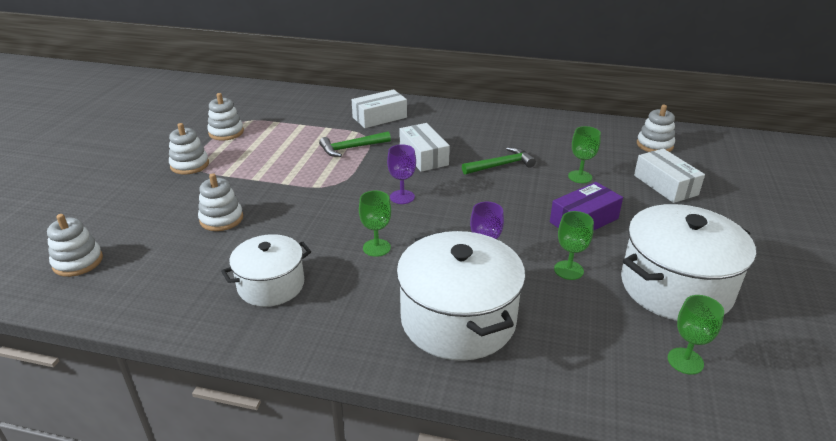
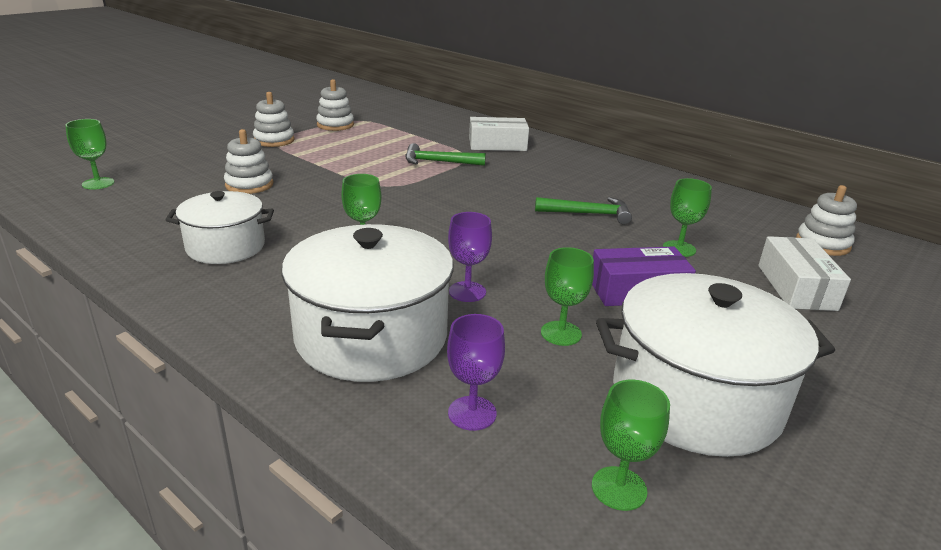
camera: 25 degrees right, 5 degrees down
(78, 262) = (98, 183): white stacking toy -> green goblet
(402, 197) = (442, 213): purple goblet -> purple goblet (472, 413)
(423, 156) = (507, 185): white box -> none

